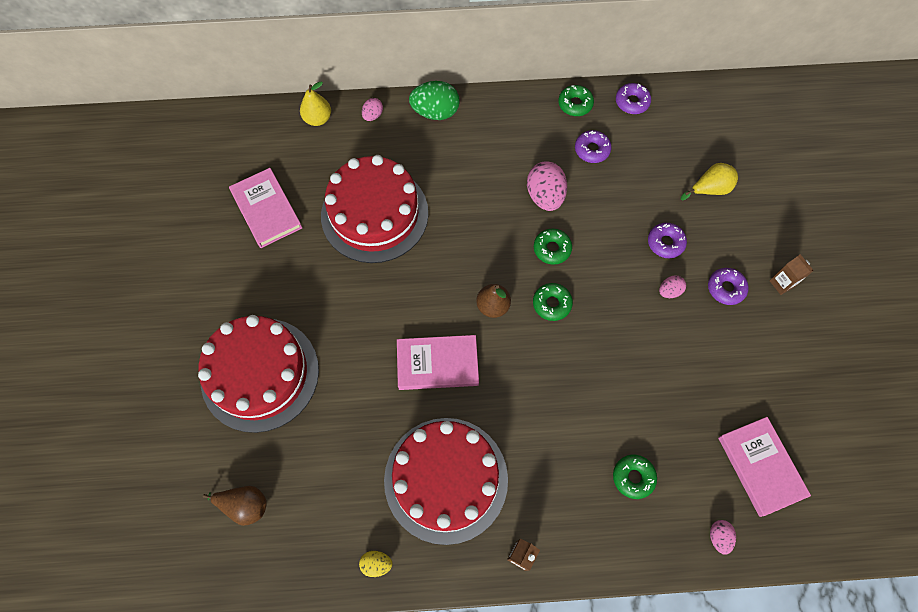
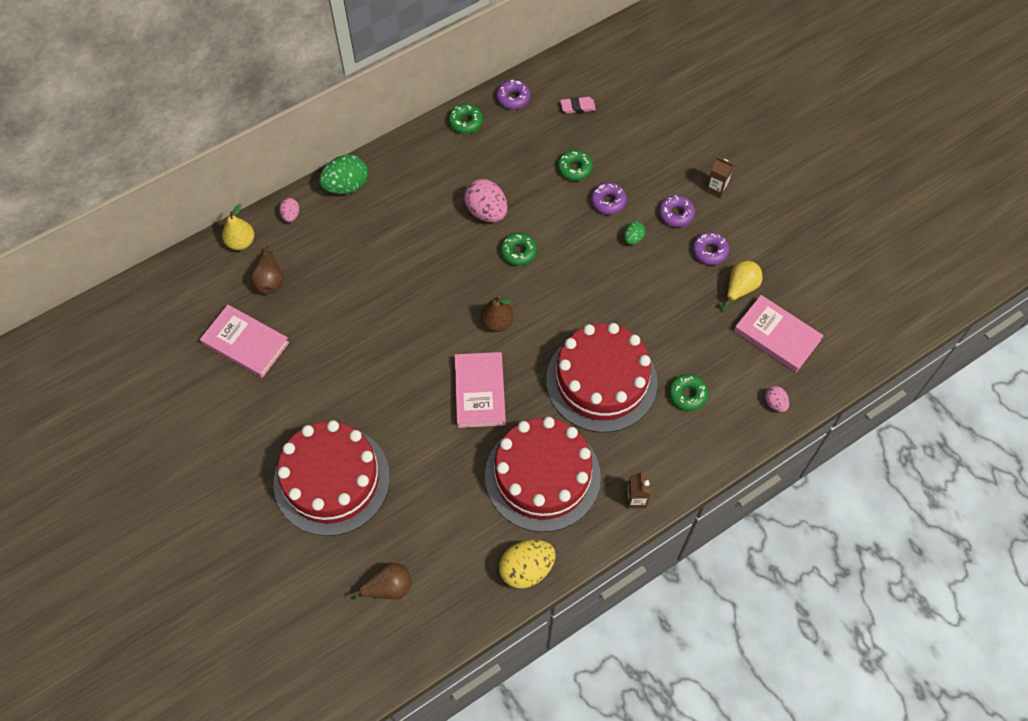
camera: 30 degrees left, 5 degrees down
(320, 164) = (269, 280): none -> brown pear
(374, 214) = (347, 298): red cake -> red cake (601, 381)
(376, 564) = (526, 569): yellow egg -> yellow egg, size x1.92
(437, 363) = (479, 392): pink book -> pink book turned 60 degrees counterclockwise
(551, 304) = (545, 296): green donut -> green donut (574, 168)
(592, 150) = (503, 154): purple donut -> purple donut (709, 251)
(669, 291) = (633, 238): pink egg -> green egg
(688, 138) = (577, 107): none -> pink eraser
(710, 189) = (619, 140): yellow pear -> yellow pear (740, 288)

